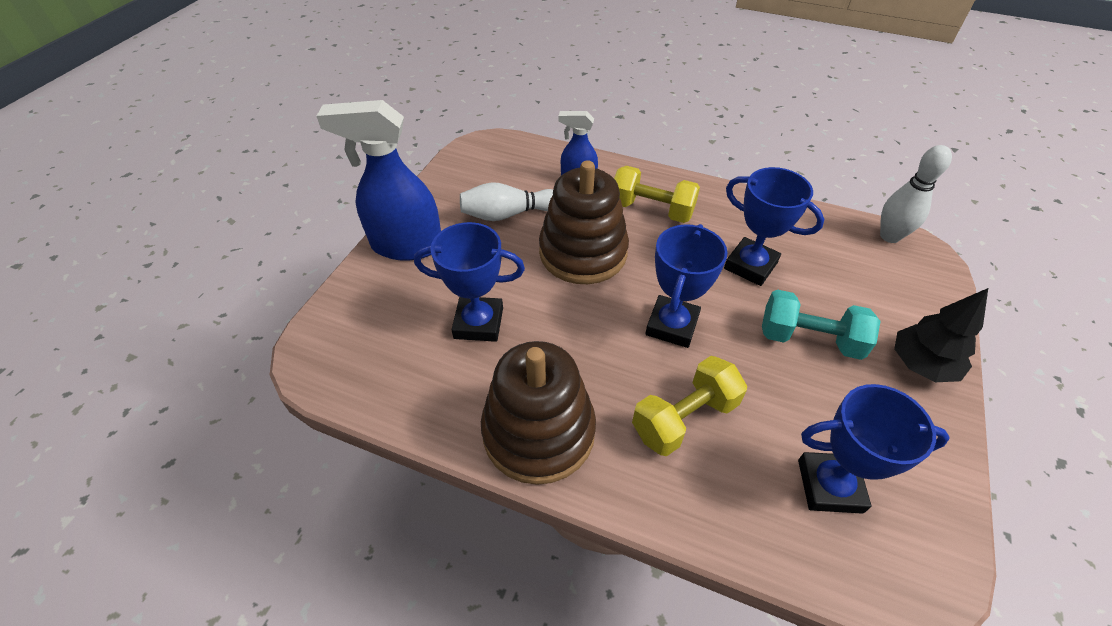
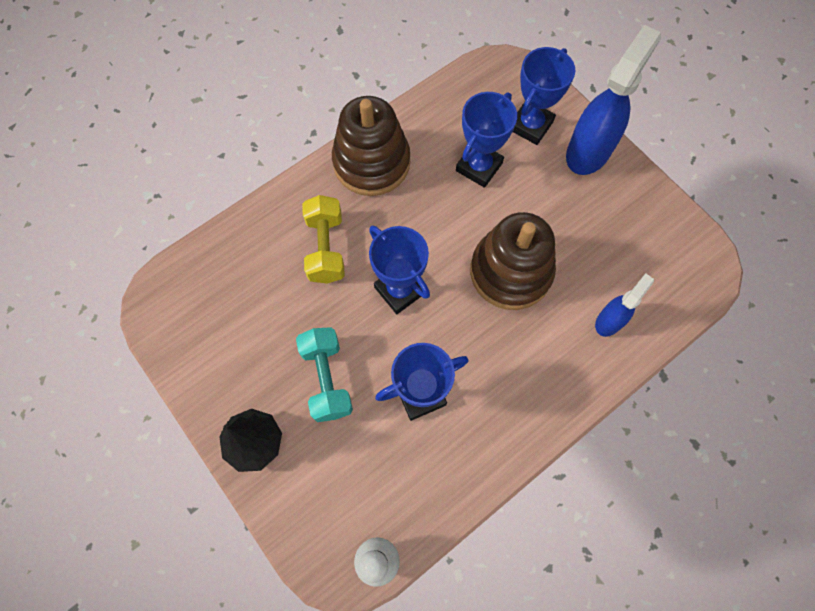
camera: 120 degrees right, 20 degrees up
(508, 214) = (590, 239): white bowling pin -> none
(651, 210) = (533, 360): yellow dumbbell -> none
(809, 339) = (327, 379): turquoise dumbbell -> turquoise dumbbell turned 60 degrees counterclockwise
(829, 486) = (230, 298): blue trophy -> blue trophy (530, 125)

